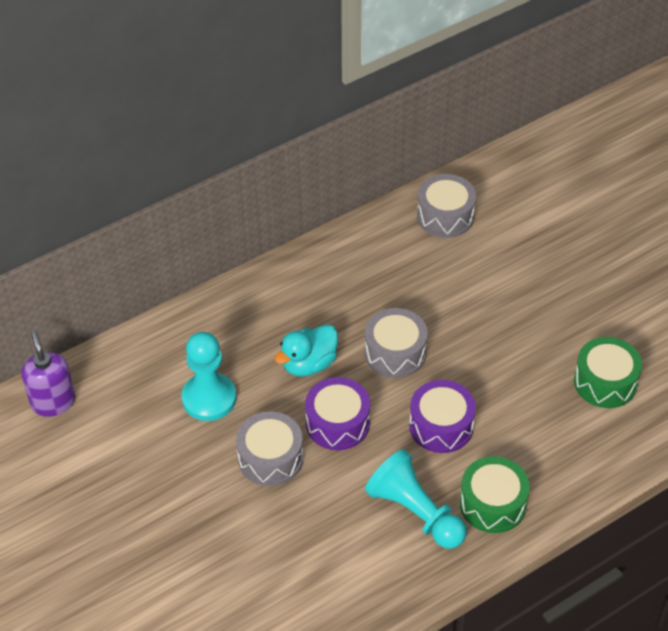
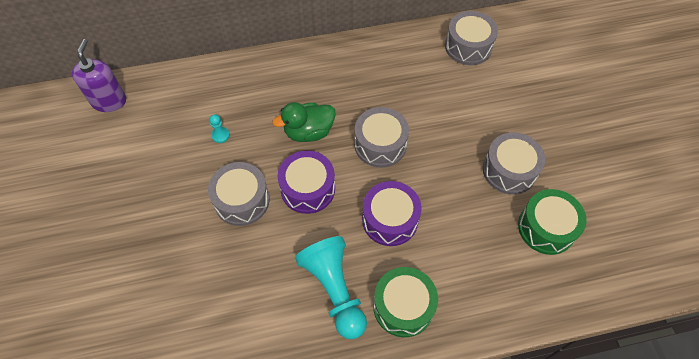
camera: 20 degrees right, 10 degrees up
(209, 398) = (220, 135): turquoise pawn -> turquoise pawn, size x0.40
(309, 364) = (308, 132): turquoise duck -> green duck
(545, 336) = (509, 170): none -> grey drum

